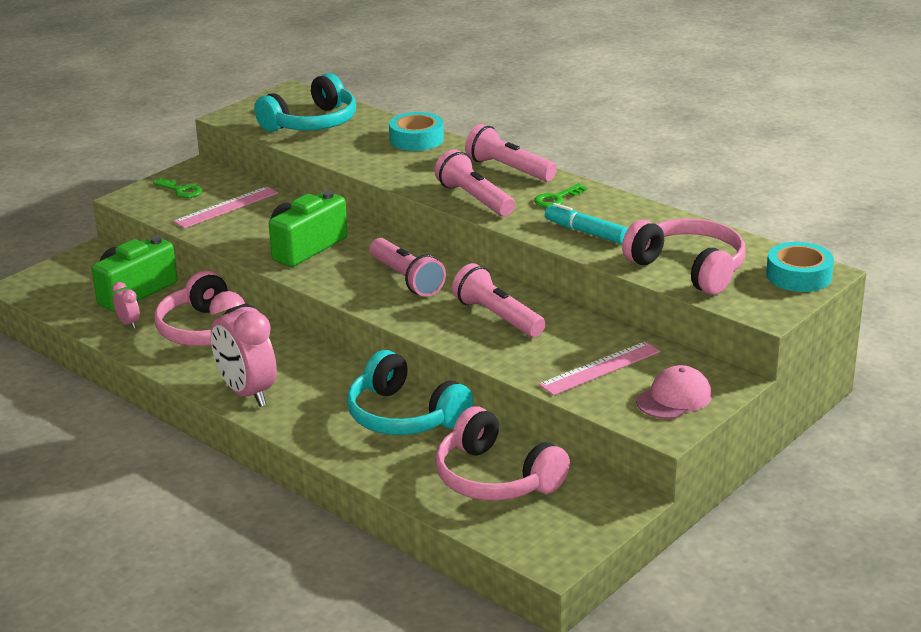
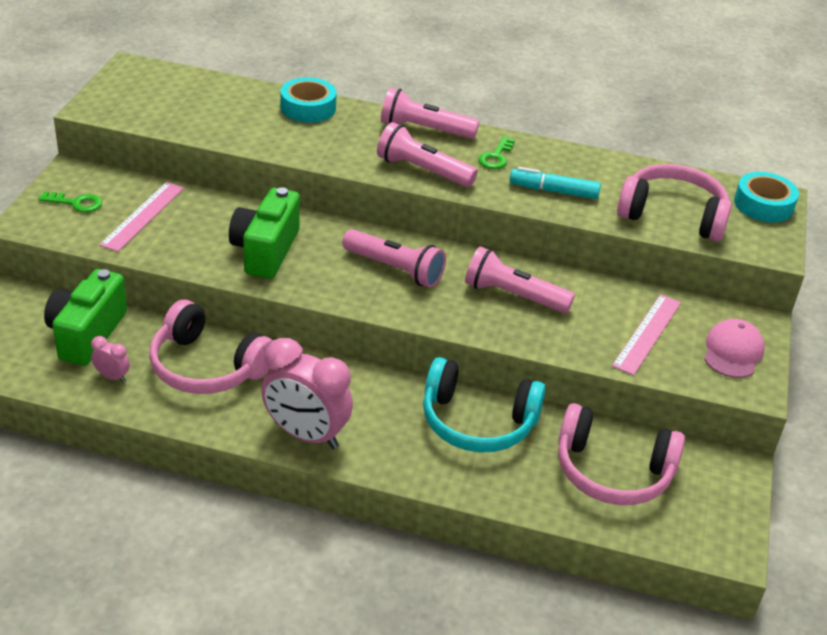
camera: 30 degrees left, 10 degrees up
(312, 123) = (186, 104): turquoise headphones -> none

